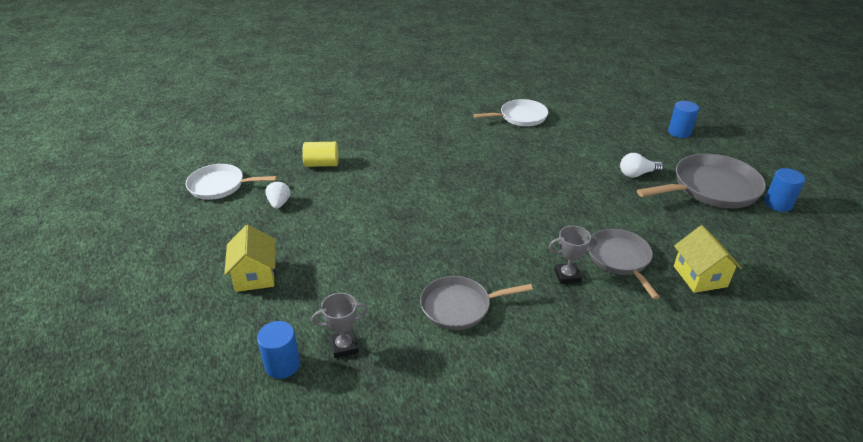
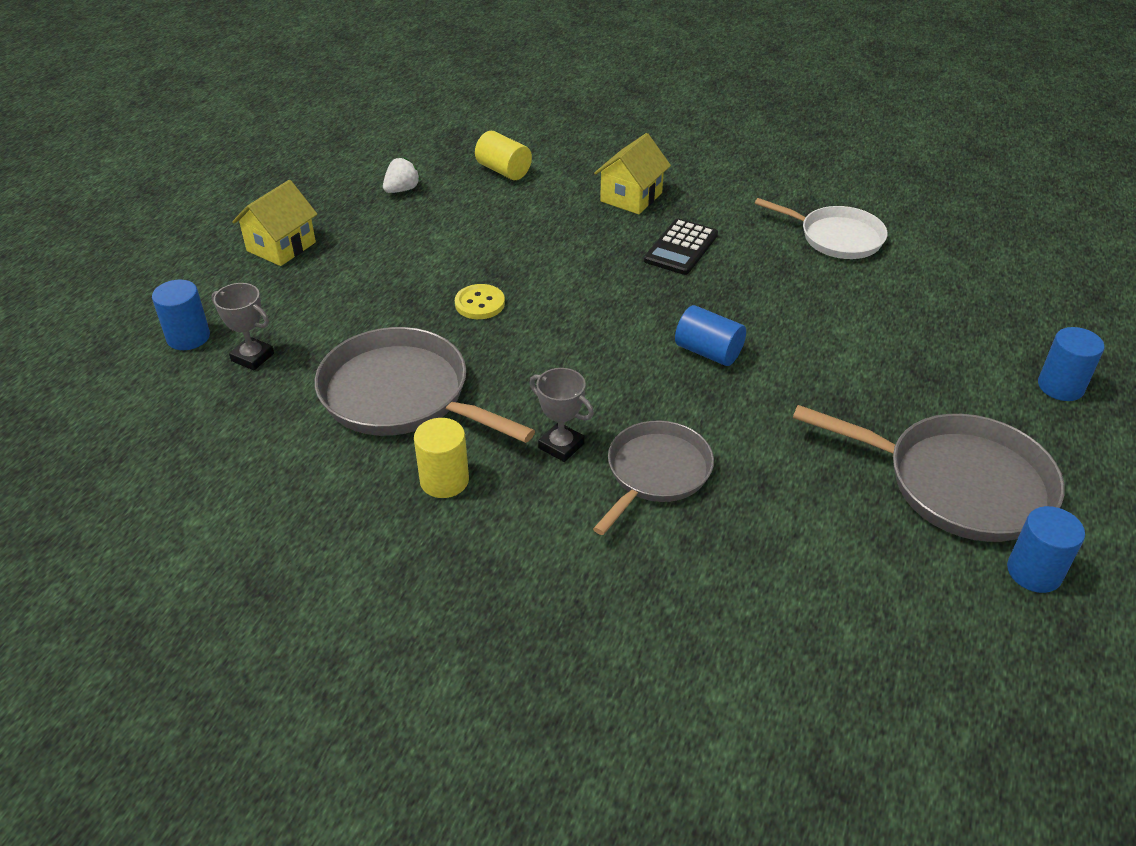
camera: 45 degrees right, 5 degrees up
(220, 186) = (378, 142): white pan -> none
(421, 236) = (480, 303): none -> yellow button
(459, 306) = (401, 395): grey pan -> grey pan, size x1.52
(468, 155) = (681, 248): none -> black calculator
(548, 331) = (444, 480): none -> yellow cylinder
(553, 194) = (708, 352): none -> blue cylinder
(637, 174) = (874, 398): white light bulb -> none
(700, 276) = (722, 562): yellow house -> yellow house (631, 197)

